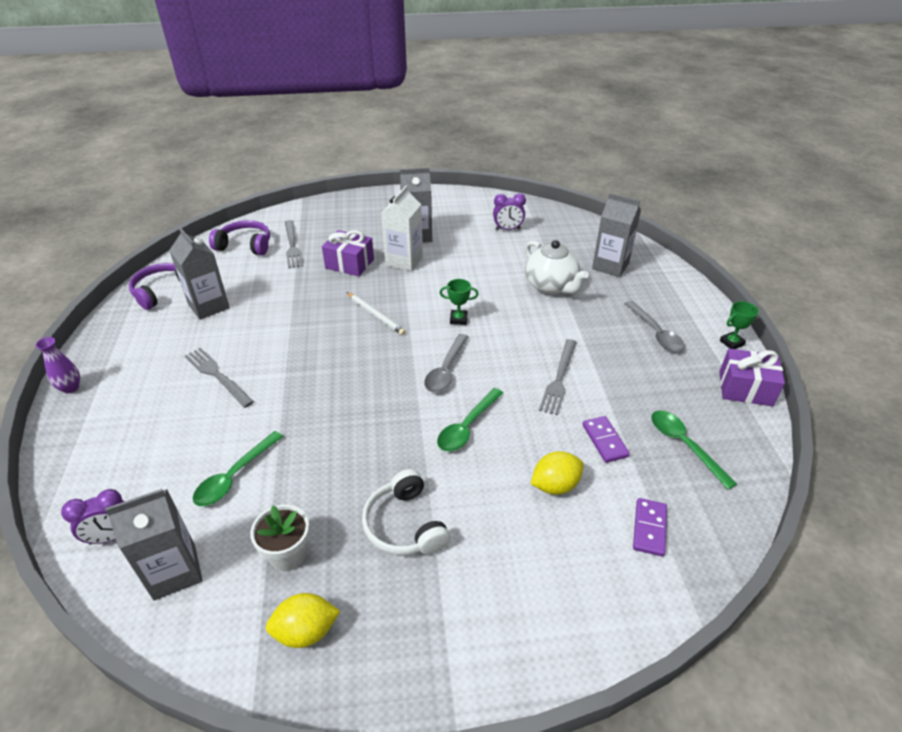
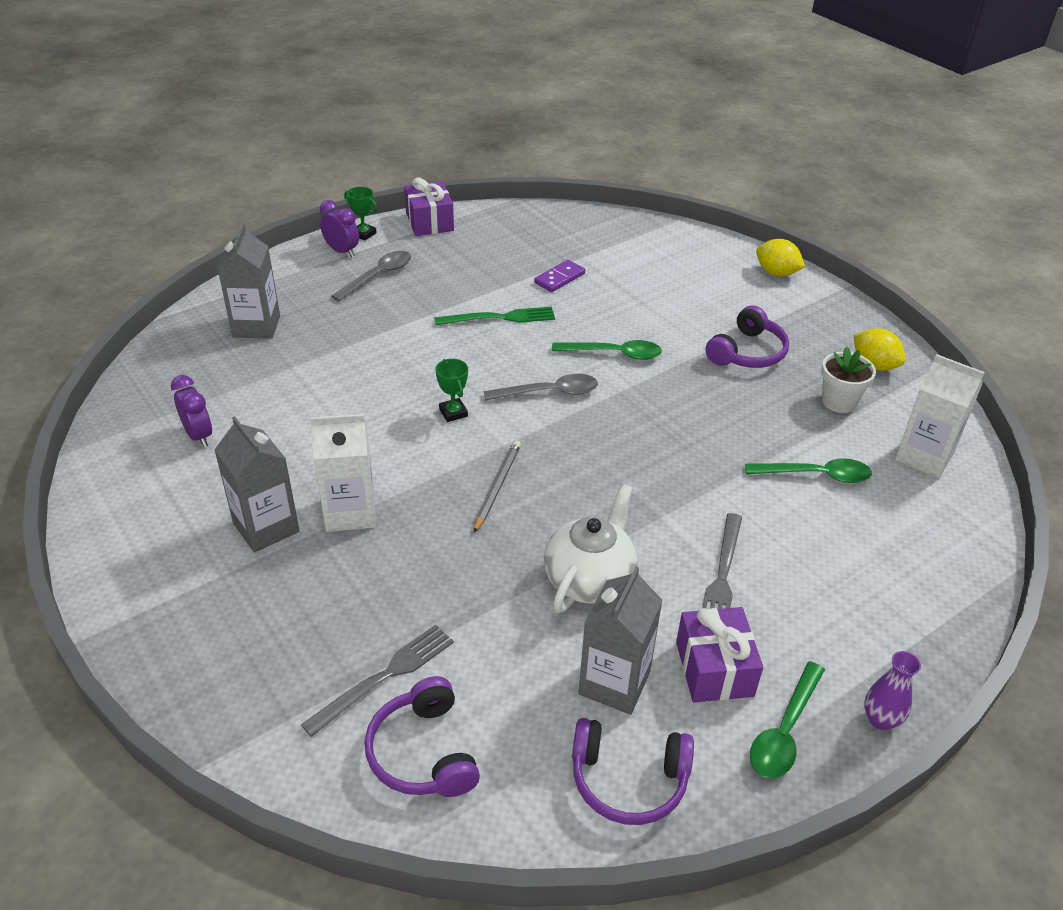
camera: 120 degrees left, 0 degrees up
(112, 536) = (952, 518): purple clock -> purple clock (342, 251)
(174, 571) = (924, 457): grey carton -> white carton
(349, 264) = (395, 570): purple gift -> purple gift (714, 669)
(376, 315) = (497, 486): white pencil -> grey pencil
(405, 525) = (747, 352): white headphones -> purple headphones
(551, 286) = (332, 360): white teapot -> white teapot (590, 579)
(555, 485) = (632, 292): yellow lemon -> yellow lemon (776, 273)
(559, 378) = (499, 318): grey fork -> green fork
(649, 528) = (629, 245): purple domino -> none
(684, 445) = (529, 242): green spoon -> green spoon (784, 731)

